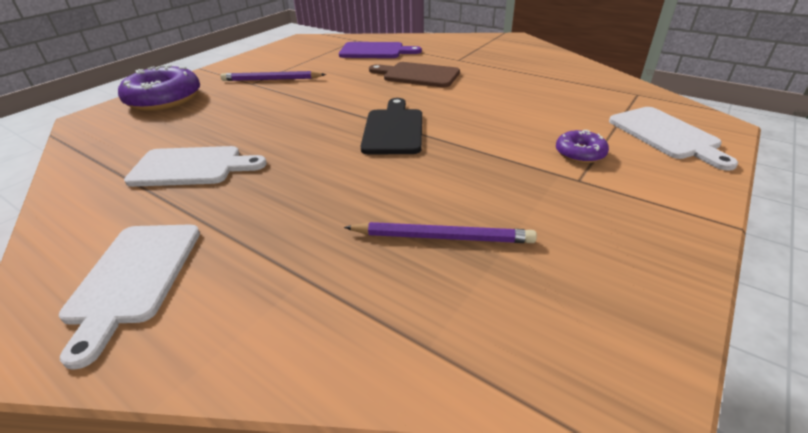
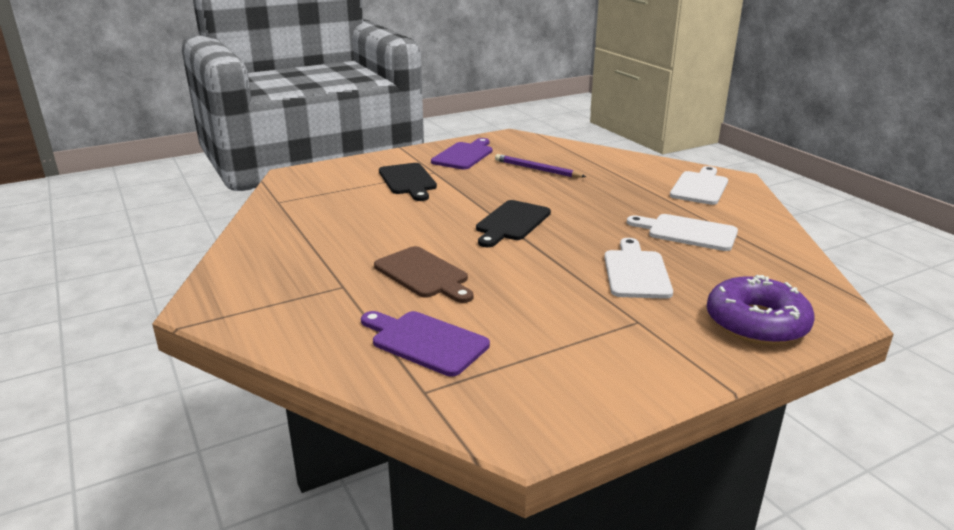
camera: 155 degrees left, 10 degrees down
(272, 79) = (608, 320): purple pencil -> none
(580, 153) = (408, 181): purple donut -> black cutting board
(603, 239) = (464, 155): none -> purple cutting board
(666, 135) = (336, 177): white cutting board -> white cutting board (636, 272)

